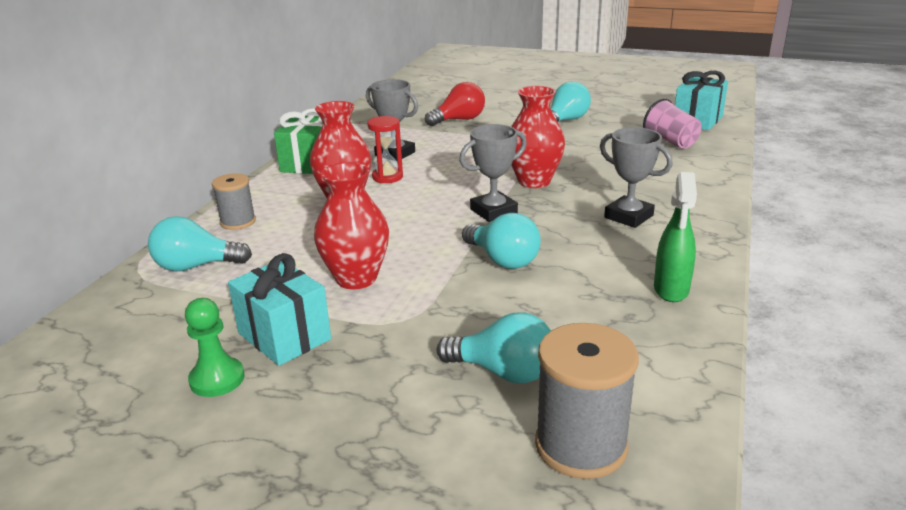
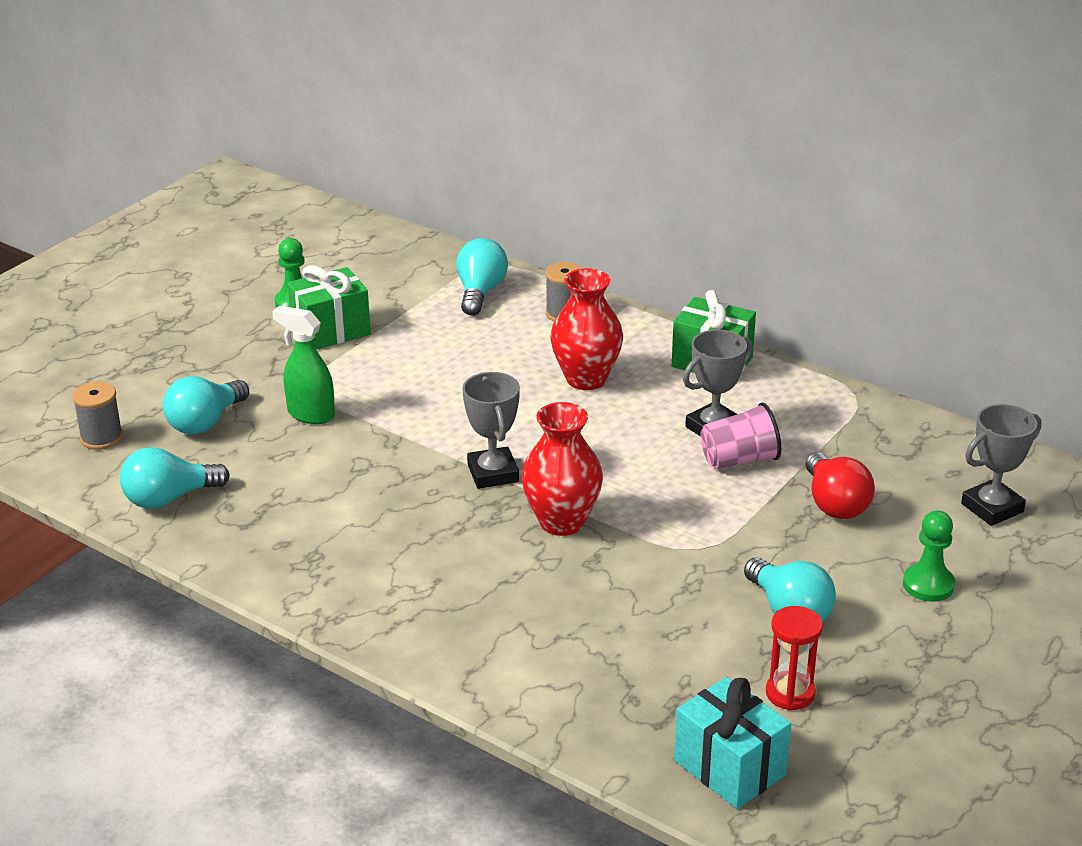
camera: 105 degrees right, 5 degrees up
(284, 336) = (331, 331): turquoise gift -> green gift
(356, 278) = (400, 371): red vase -> none
(387, 177) = (635, 414): red hourglass -> red hourglass (790, 693)
(502, 260) = (378, 457): turquoise light bulb -> turquoise light bulb (169, 498)
(516, 99) = (928, 585): none -> green pawn
(581, 445) = (101, 438): grey spool -> grey spool, size x0.62
(628, 216) = (418, 568): grey trophy -> grey trophy (992, 508)
(670, 142) = (641, 694): pink cup -> pink cup (739, 460)
(671, 290) = (249, 545): green spray bottle -> green spray bottle (310, 414)

